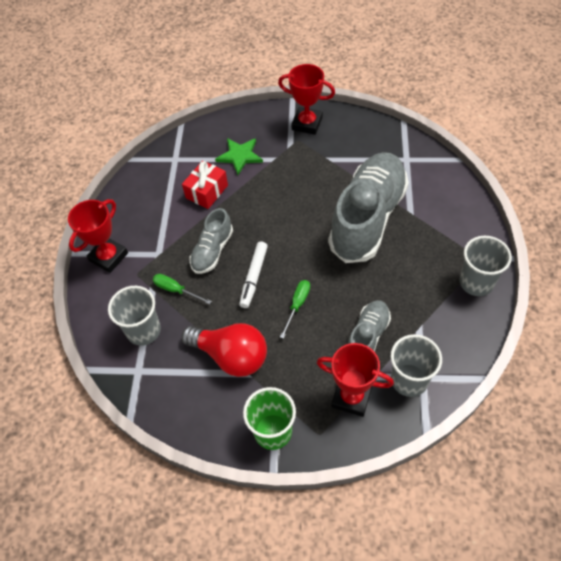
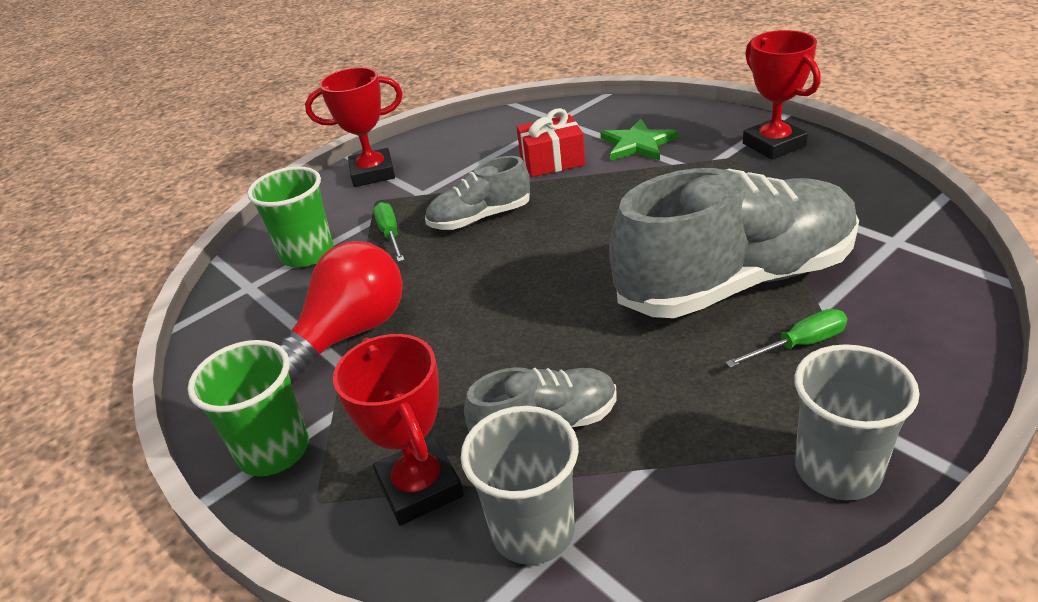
camera: 45 degrees right, 20 degrees down
(144, 330) = (307, 254): grey cup -> green cup
(231, 356) = (351, 333): red light bulb -> red light bulb turned 120 degrees counterclockwise
(254, 277) = (490, 268): white marker -> none
(297, 305) = (501, 327): green screwdriver -> green screwdriver (799, 345)

